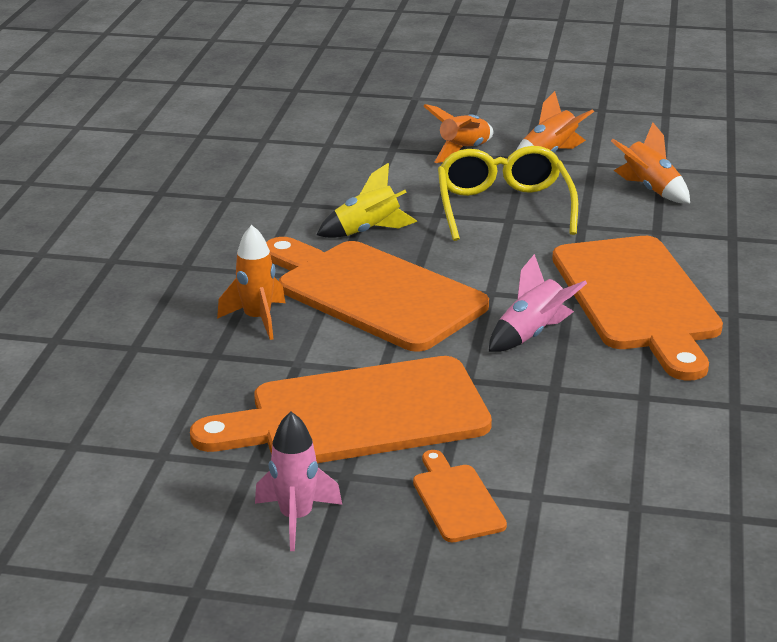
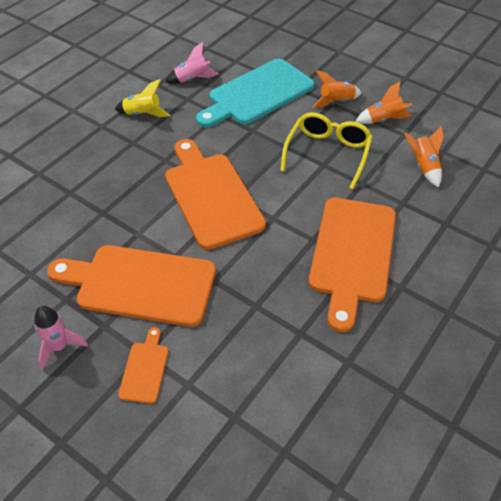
camera: 25 degrees right, 20 degrees up
(257, 319) = (140, 194): orange rocket -> none
(335, 168) = (257, 94): none -> turquoise cutting board
(368, 231) = (241, 148): yellow rocket -> yellow rocket (143, 114)
(532, 334) = (273, 259): pink rocket -> pink rocket (192, 79)

